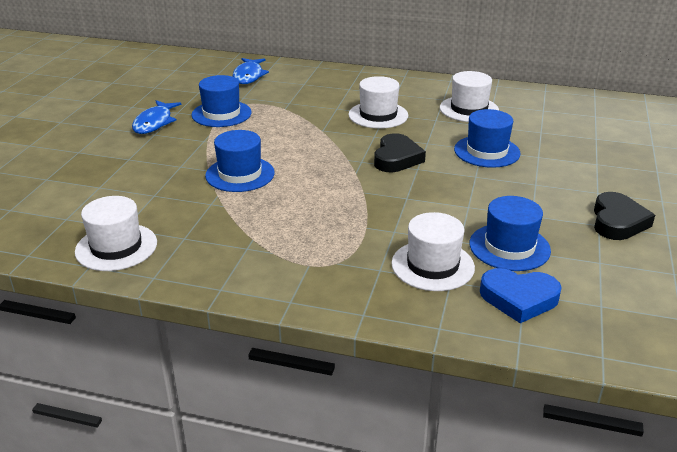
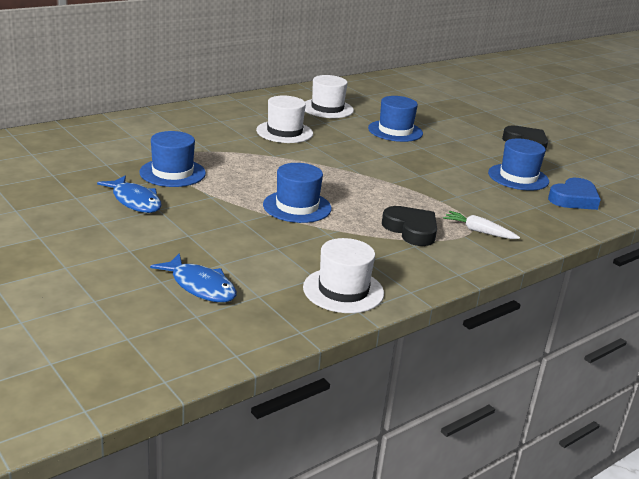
camera: 55 degrees left, 5 degrees down
(249, 76) = (117, 137): blue fish -> blue fish (200, 286)
(331, 269) = (479, 231): none -> white carrot
(396, 158) = (361, 155): black heart -> black heart (411, 230)
(432, 265) = (512, 203): white hat -> none

